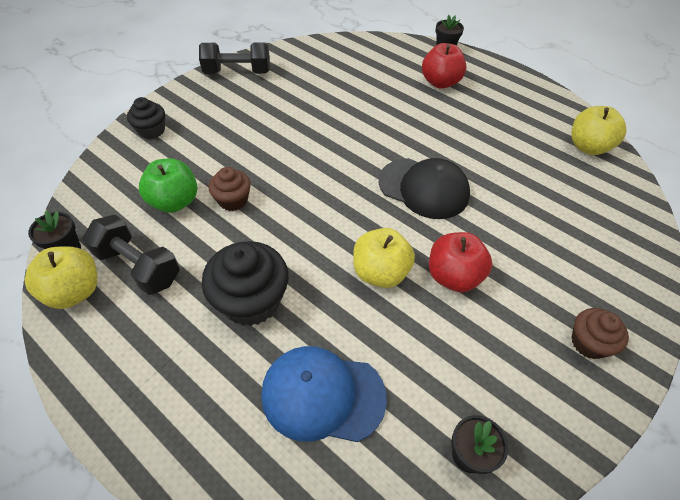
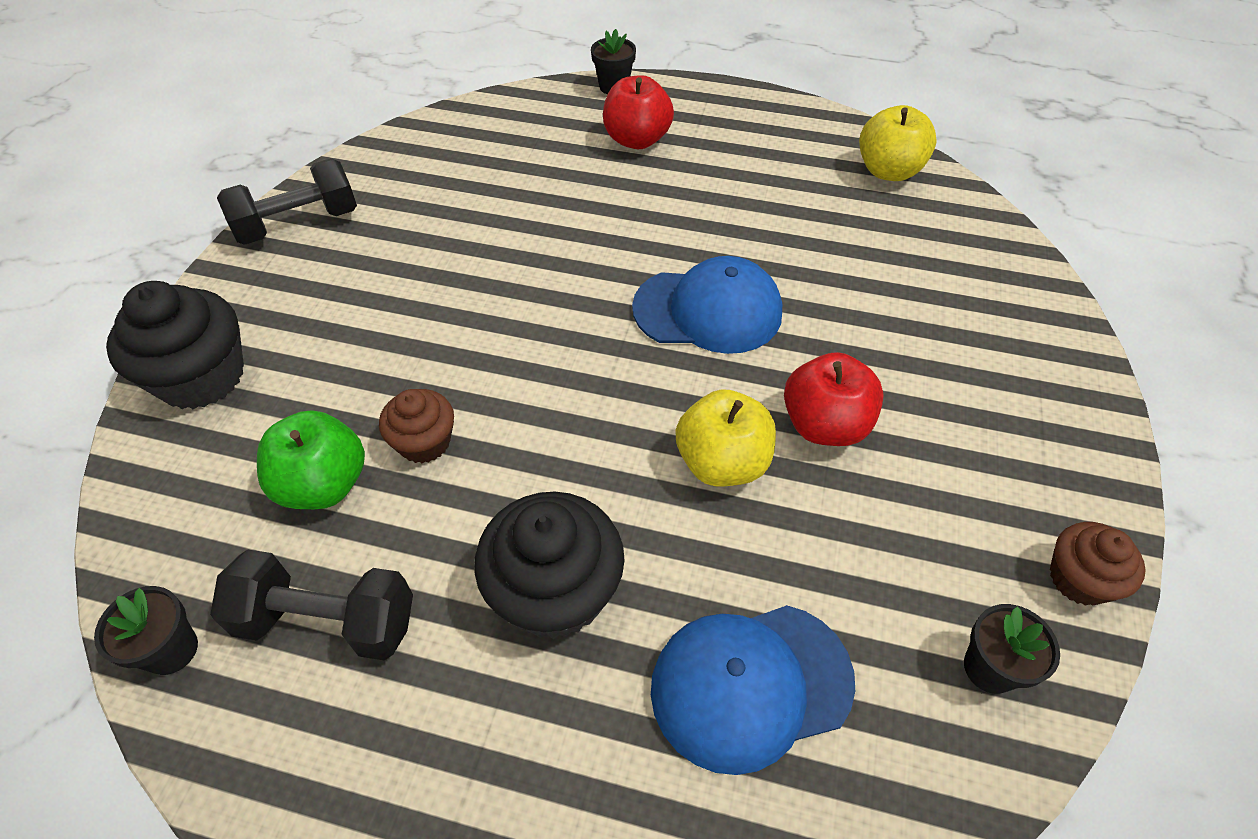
camera: 25 degrees left, 0 degrees up
(75, 291) = (235, 716): yellow apple -> none
(152, 130) = (201, 377): black cupcake -> black cupcake, size x1.71
(424, 188) = (708, 310): black cap -> blue cap
(589, 343) = (1041, 443): brown cupcake -> brown cupcake (1079, 579)

